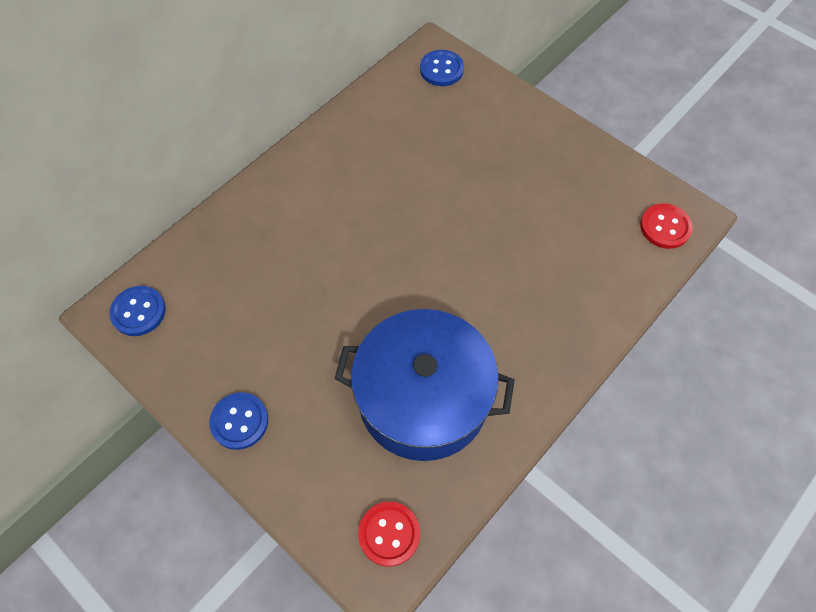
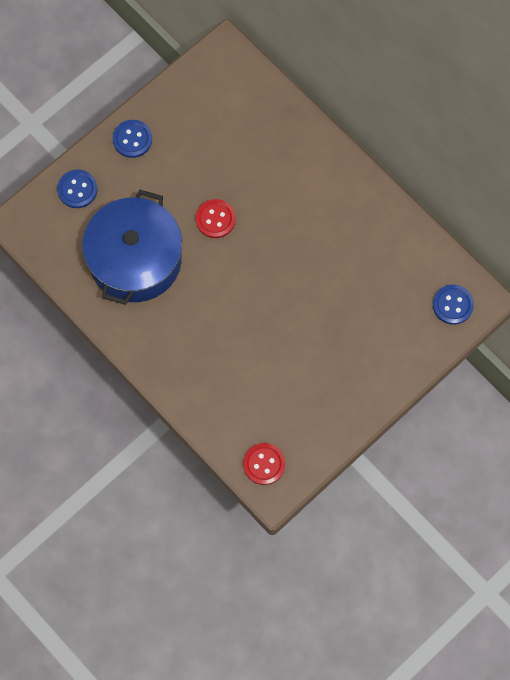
camera: 95 degrees right, 10 degrees up
(138, 312) = (224, 70): blue button -> blue button (77, 189)
(389, 534) = (45, 230): red button -> red button (215, 219)

